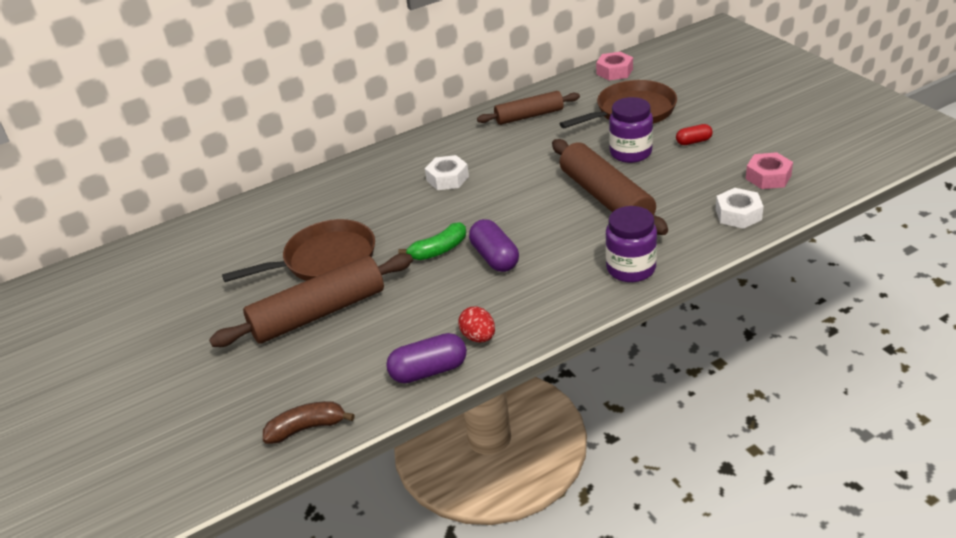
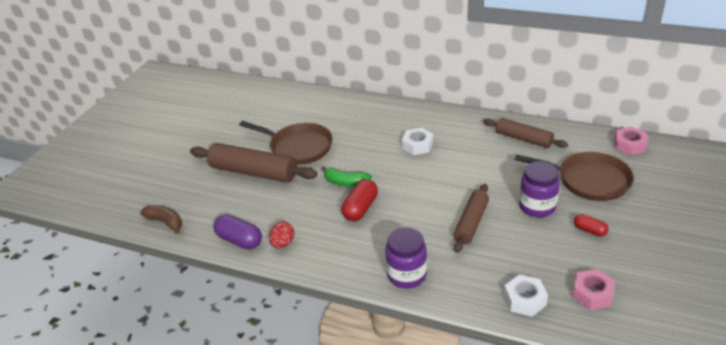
camera: 50 degrees right, 0 degrees up
(494, 257) = (360, 208): purple capsule -> red capsule
(605, 198) = (471, 223): brown rolling pin -> brown rolling pin, size x0.64

